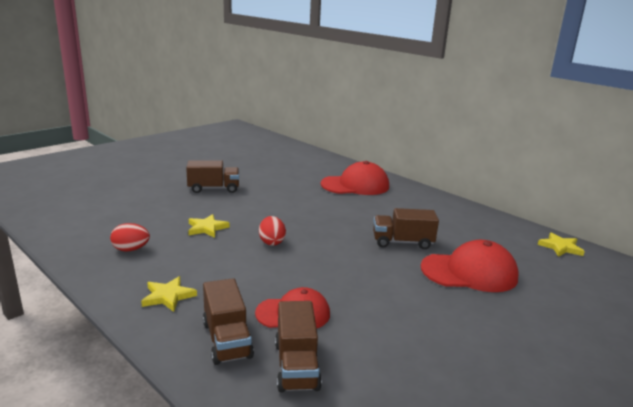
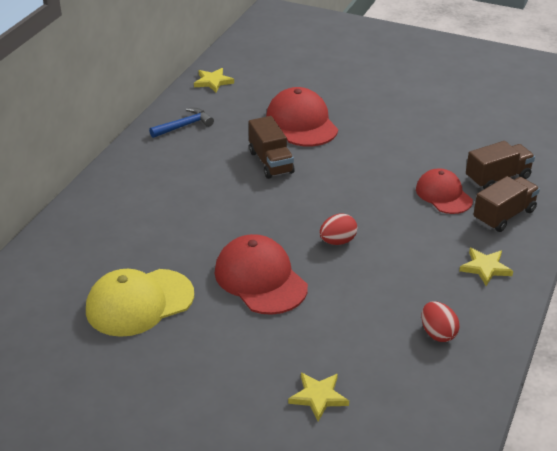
camera: 110 degrees left, 15 degrees up
(207, 228) = (344, 299): yellow star -> yellow star (318, 397)
(213, 189) = (224, 343): brown truck -> none
(272, 177) = (139, 303): none -> yellow cap
(355, 185) = (126, 220): red cap -> red cap (260, 279)
(476, 221) = (184, 126): none -> blue hammer

